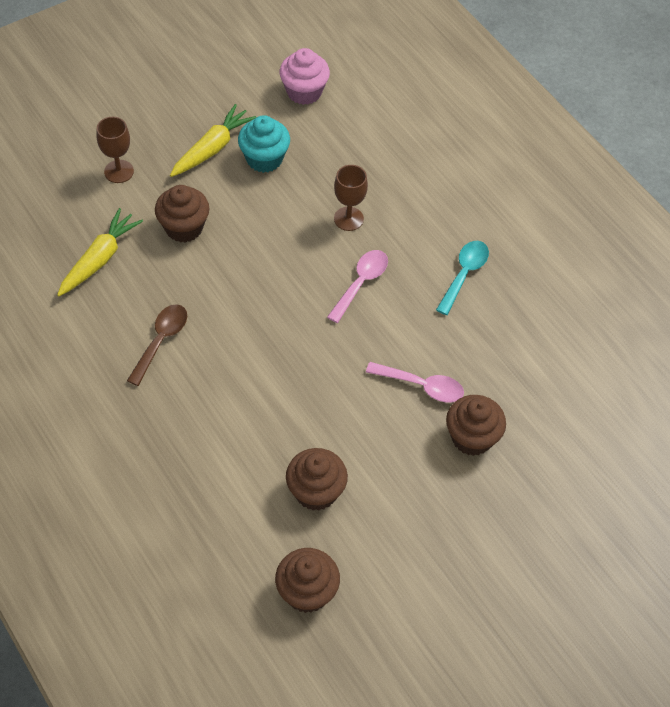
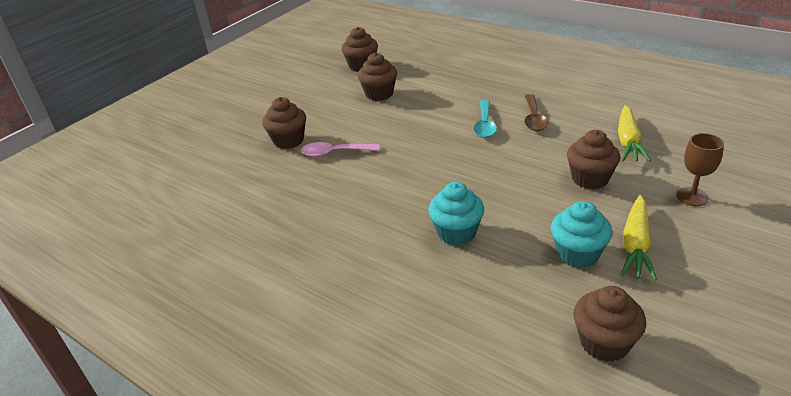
camera: 165 degrees right, 20 degrees down
(304, 92) = (604, 343): pink cupcake -> brown cupcake
(348, 219) = (456, 233): brown goblet -> turquoise cupcake
(361, 283) = (414, 192): pink spoon -> none
(464, 274) = (328, 227): turquoise spoon -> turquoise spoon (485, 125)

